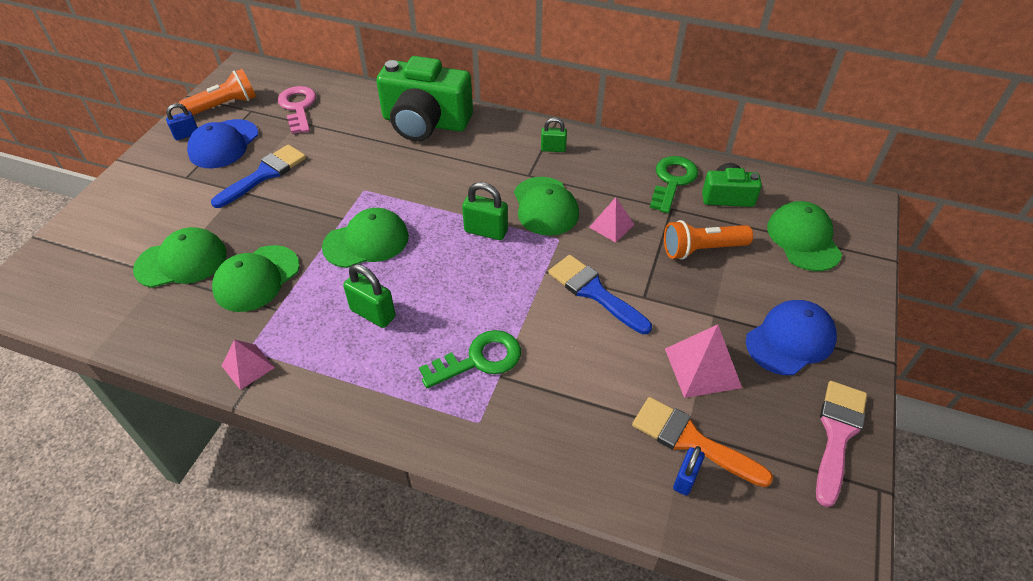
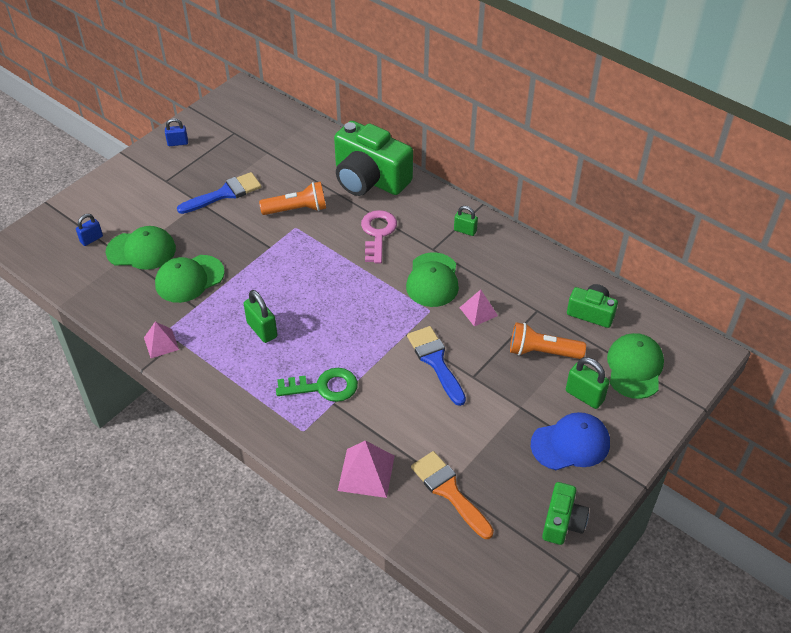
camera: 20 degrees right, 0 degrees up
(223, 144) = (203, 159): blue cap -> none
(224, 105) = (215, 123): orange flashlight -> orange flashlight (297, 209)
(298, 107) = (272, 139): pink key -> pink key (377, 233)
(366, 241) = (280, 271): green cap -> none
(486, 231) = (375, 288): green padlock -> green padlock (584, 396)
(672, 181) = (552, 286): green key -> none
(685, 479) = (430, 515): blue padlock -> blue padlock (91, 239)
(702, 368) = (487, 443): pink pyramid -> pink pyramid (366, 473)
(837, 434) = (562, 522): pink brush -> green camera

